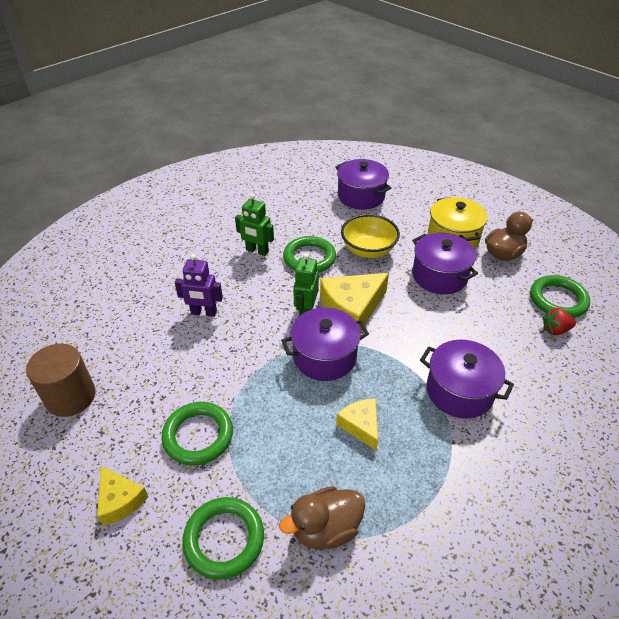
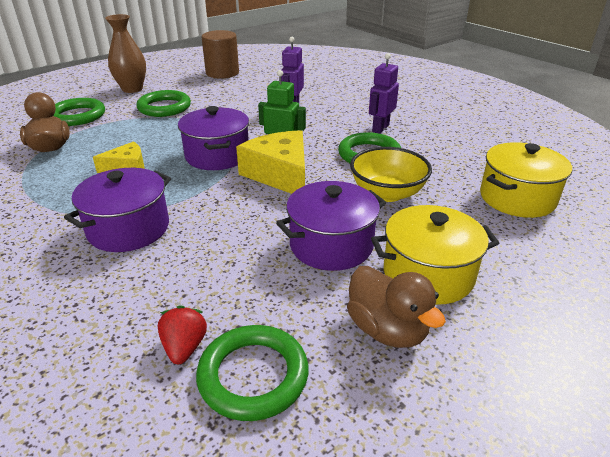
camera: 95 degrees right, 10 degrees down
(120, 500) = (132, 89): yellow cheese -> brown vase
(257, 251) = (380, 128): green robot -> purple robot
(361, 196) = (517, 198): purple pot -> yellow pot

